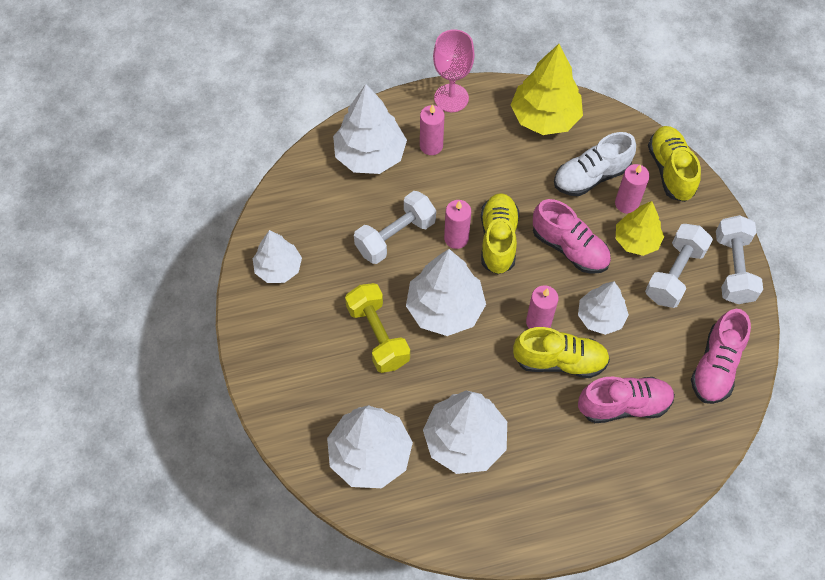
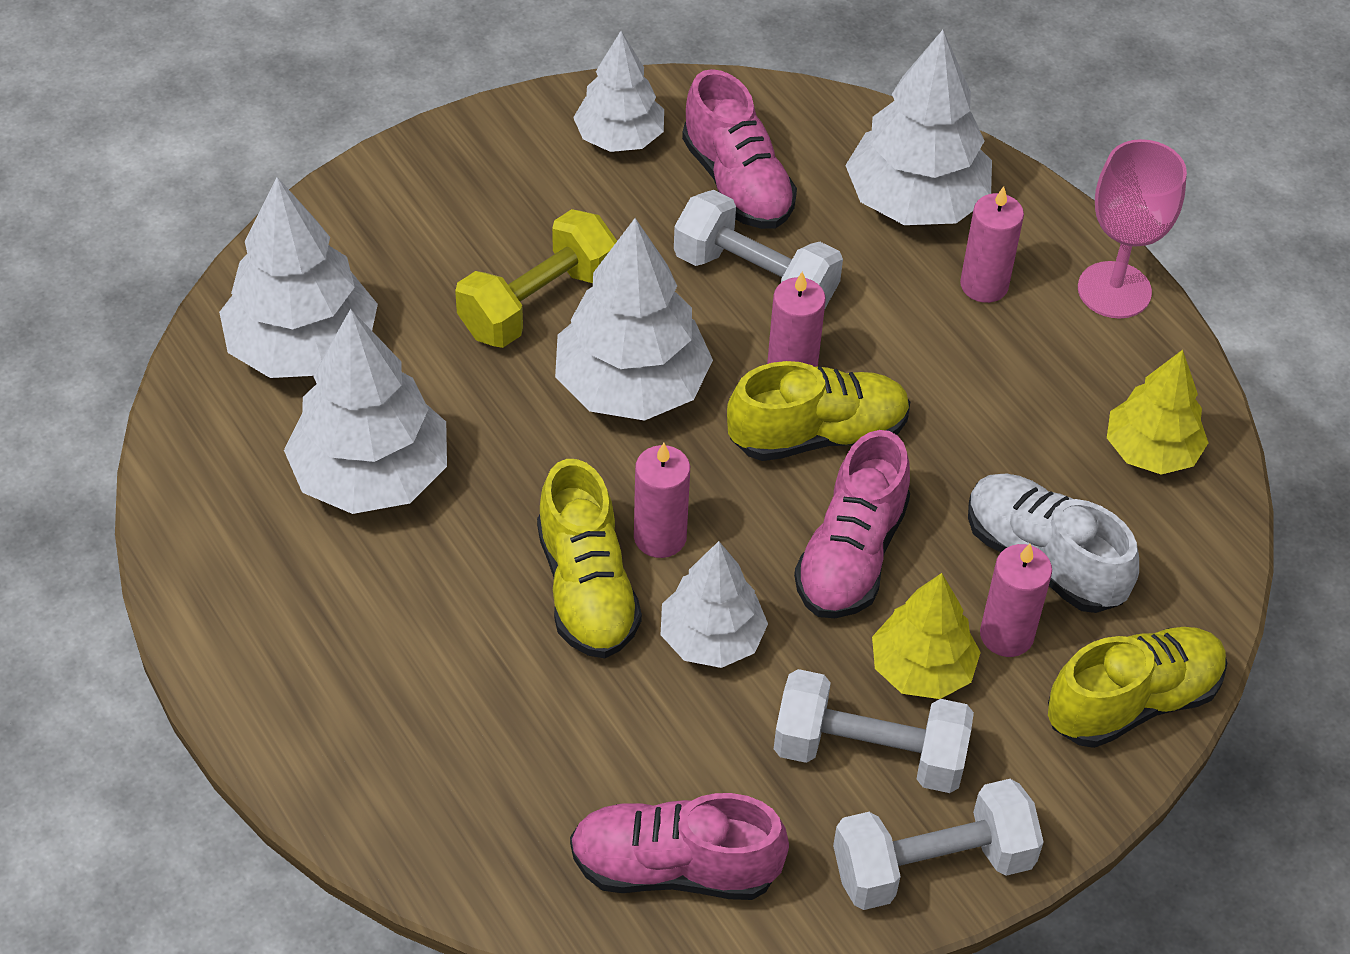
camera: 70 degrees right, 10 degrees down
(545, 117) = (1151, 451): yellow tree -> yellow tree, size x0.63
(623, 405) = (526, 714): pink shoe -> pink shoe (737, 183)

